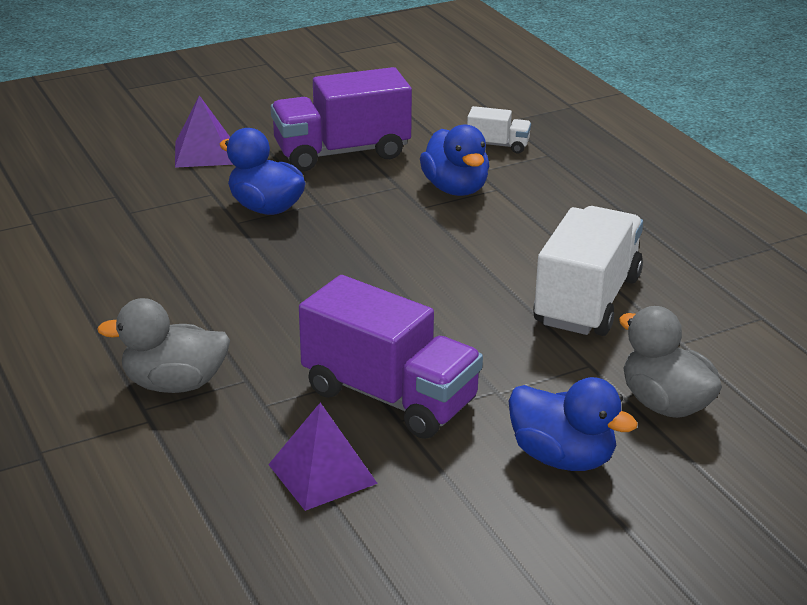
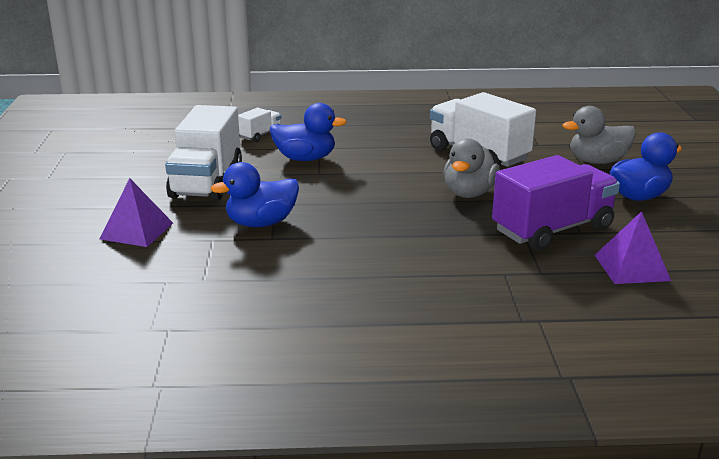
camera: 65 degrees left, 5 degrees down
(174, 384) = (495, 302): grey duck -> grey duck (469, 193)
(342, 153) = (207, 181): purple truck -> white truck

